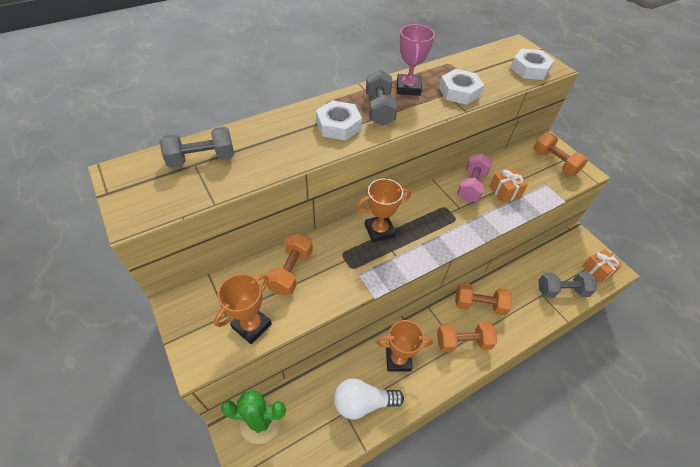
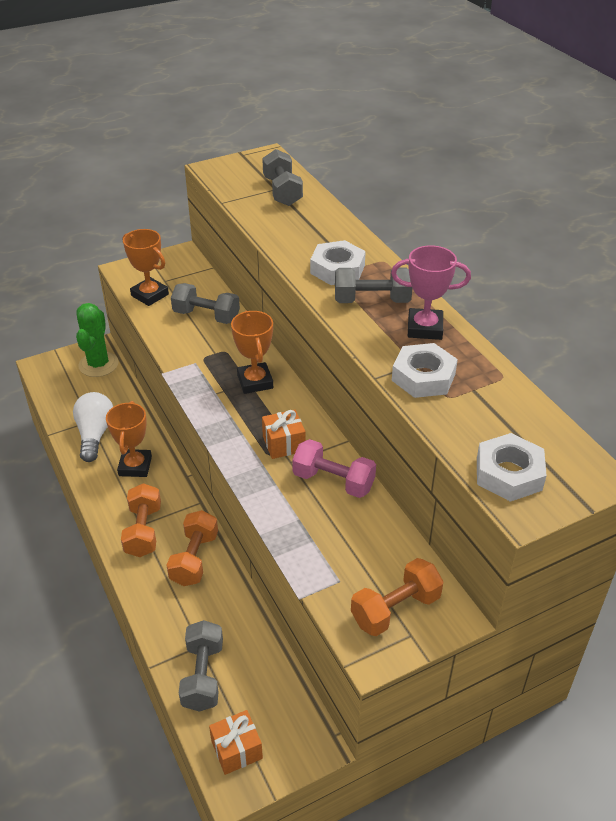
camera: 95 degrees right, 10 degrees down
(291, 271) = (206, 316): orange dumbbell -> grey dumbbell
(504, 192) = (321, 520): orange gift -> orange gift (284, 444)

